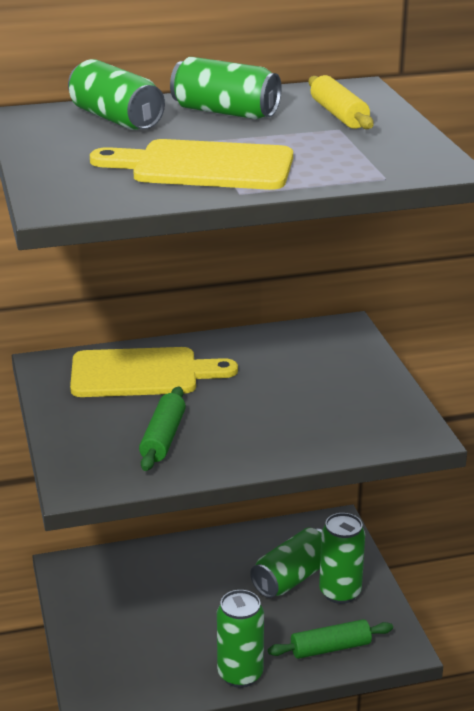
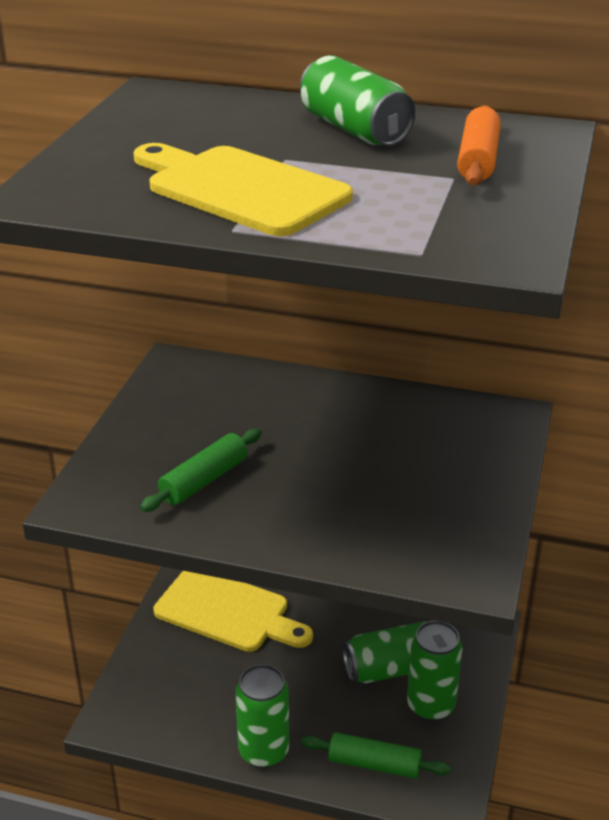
camera: 30 degrees right, 5 degrees up
(116, 119) = (231, 114): green can -> none
(142, 373) = (251, 401): yellow cutting board -> yellow cutting board (227, 611)
(339, 115) = (478, 160): yellow rolling pin -> orange rolling pin

